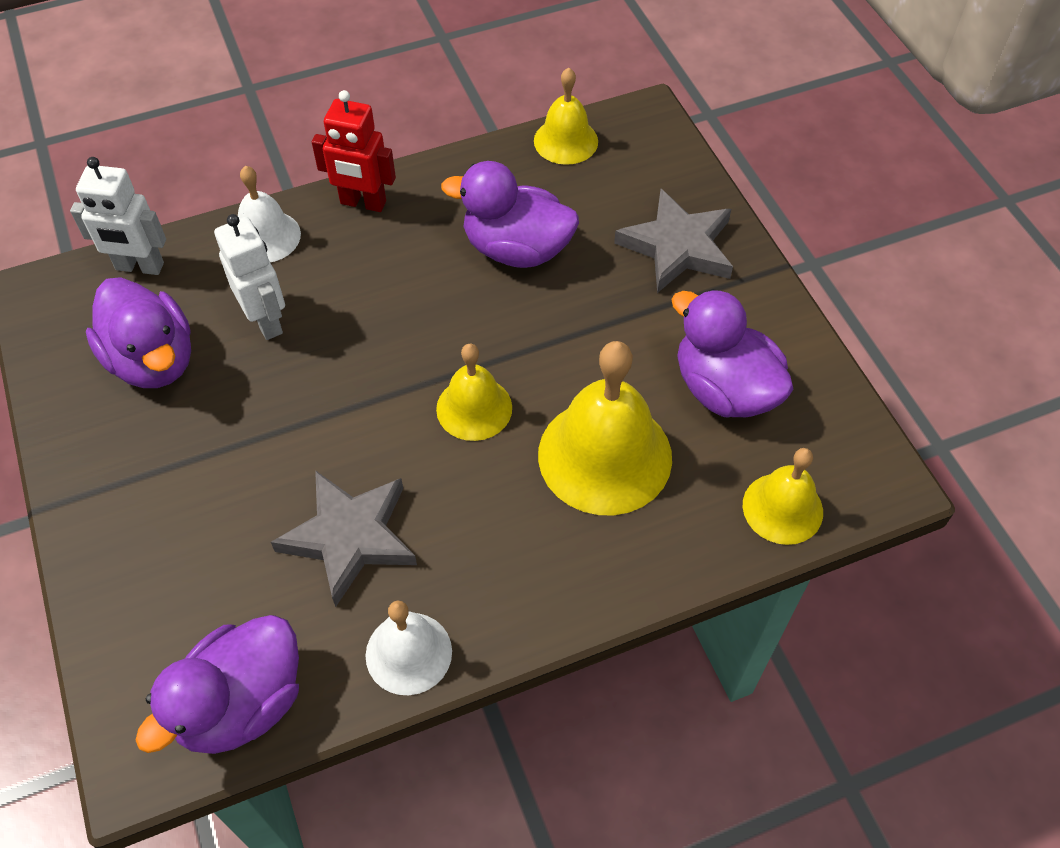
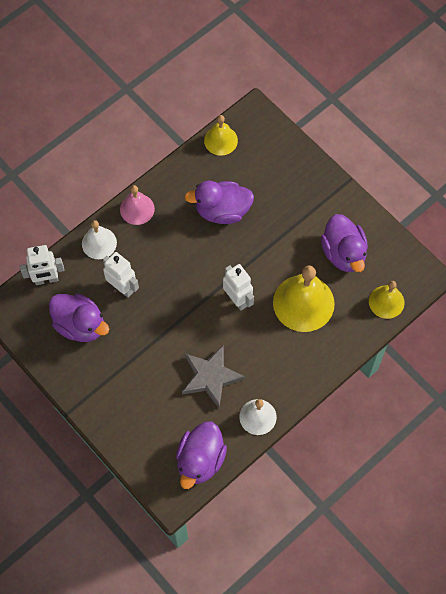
camera: 20 degrees left, 10 degrees up
(363, 203) = (137, 209): red robot -> pink bell
(474, 408) = (237, 299): yellow bell -> white robot
(677, 246) = (297, 185): grey star -> none
(724, 389) = (343, 253): purple duck -> purple duck turned 135 degrees counterclockwise

